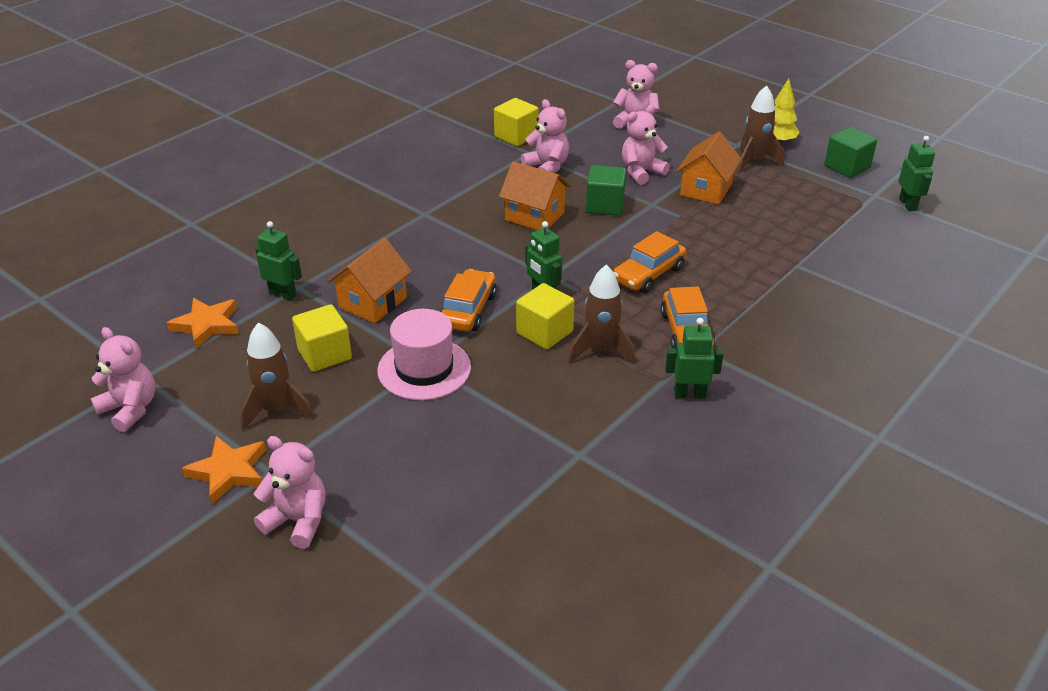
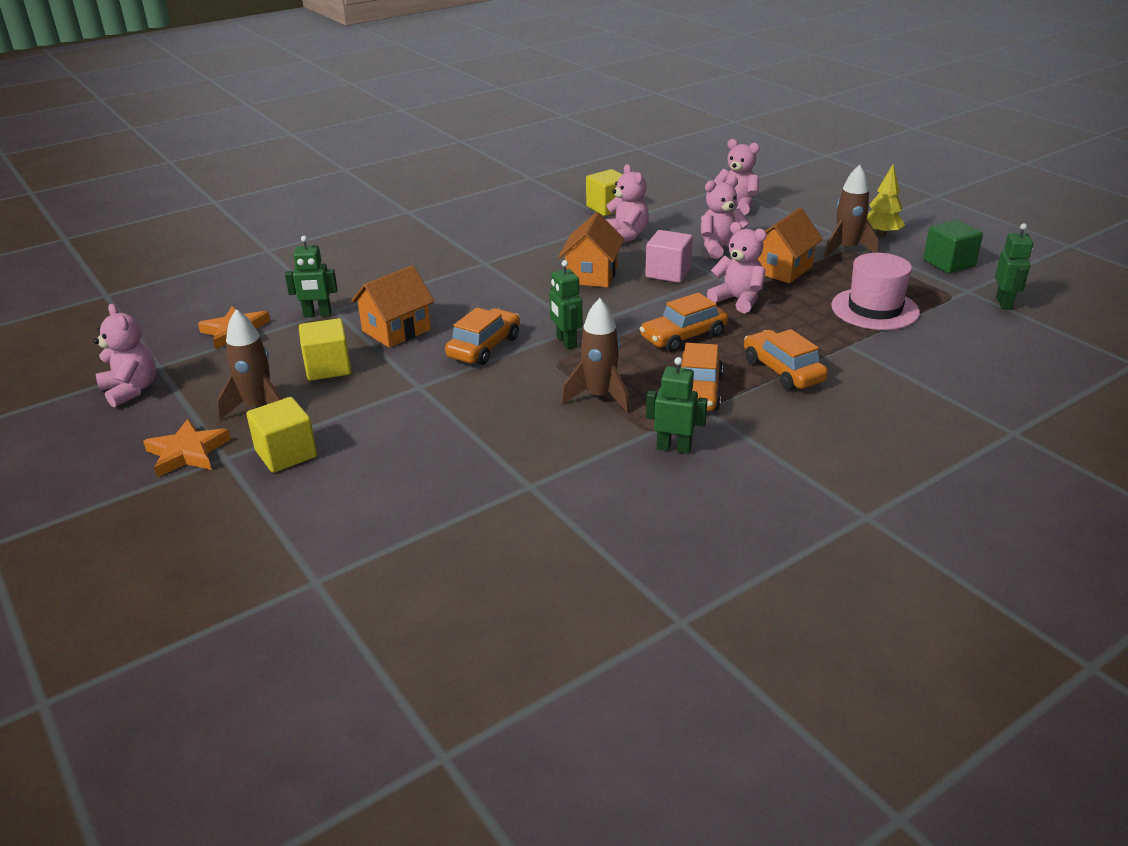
camera: 15 degrees right, 5 degrees down
(283, 294) = (317, 314): green robot -> green robot turned 135 degrees clockwise
(298, 521) = (226, 503): pink teddy bear -> pink teddy bear (738, 300)
(424, 369) = (415, 391): pink hat -> pink hat (874, 309)
(534, 216) = (591, 275): orange house -> orange house turned 60 degrees clockwise
(544, 332) = (550, 374): yellow cube -> yellow cube (286, 454)
(605, 205) = (668, 273): green cube -> pink cube
(751, 300) = (783, 371): none -> orange car

